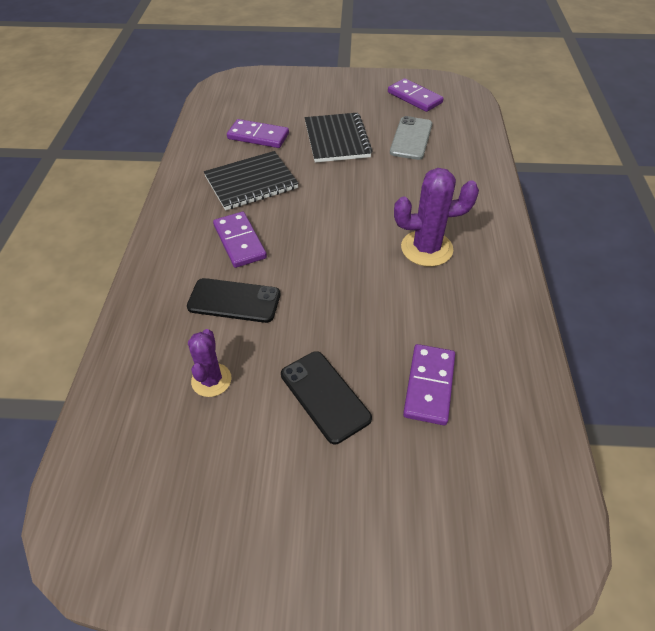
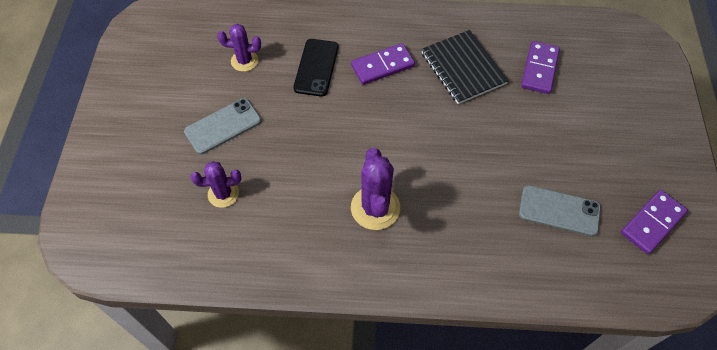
camera: 90 degrees right, 10 degrees up
(324, 396) = (223, 126): black phone -> grey phone
(337, 140) = (544, 137): black notebook -> none
(429, 386) = (223, 194): purple domino -> purple cactus

